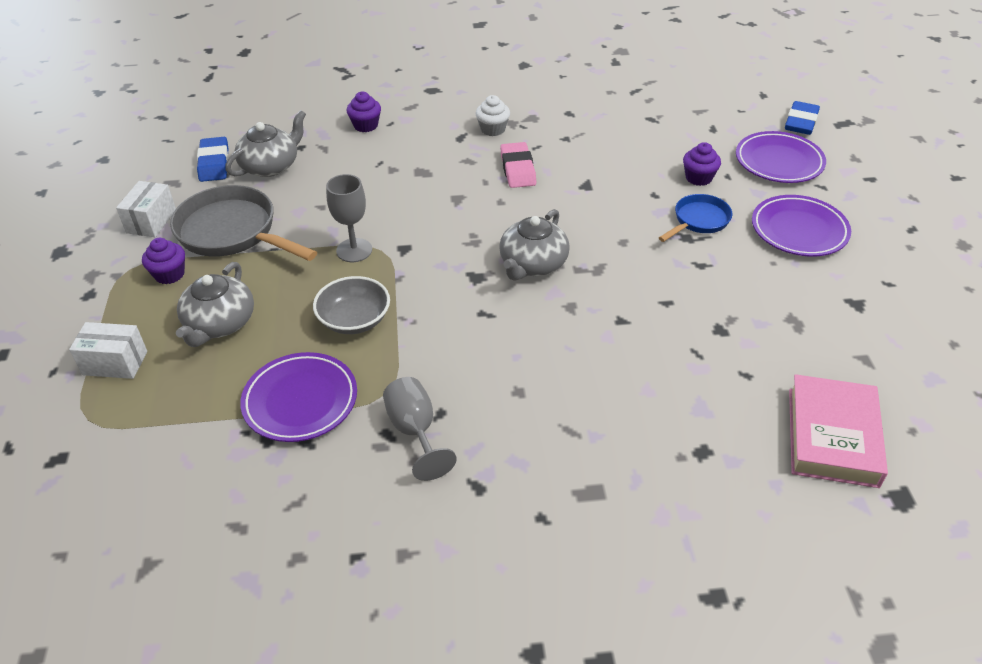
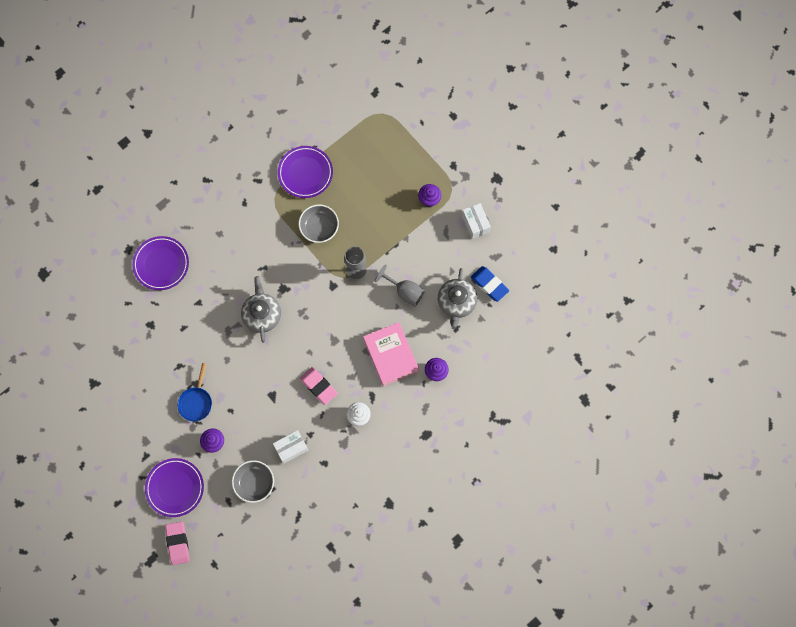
camera: 145 degrees right, 30 degrees up
(115, 363) = (400, 142): white box -> white box (291, 448)
(219, 324) = (377, 188): grey teapot -> none
(233, 232) = (427, 243): grey pan -> none
(415, 431) = (248, 188): grey goblet -> grey goblet (404, 291)
(668, 130) = (254, 483): none -> grey bowl
(799, 230) = (140, 426): purple plate -> purple plate (161, 264)
(801, 122) = (178, 543): blue eraser -> pink eraser
(832, 436) = (79, 289): pink book -> pink book (391, 355)

